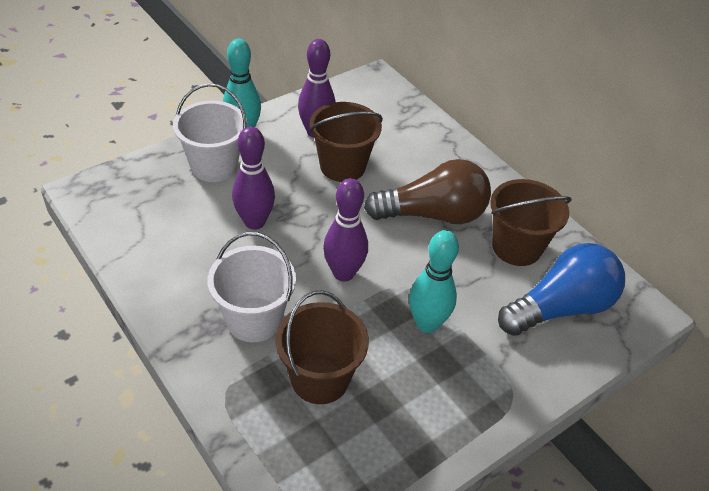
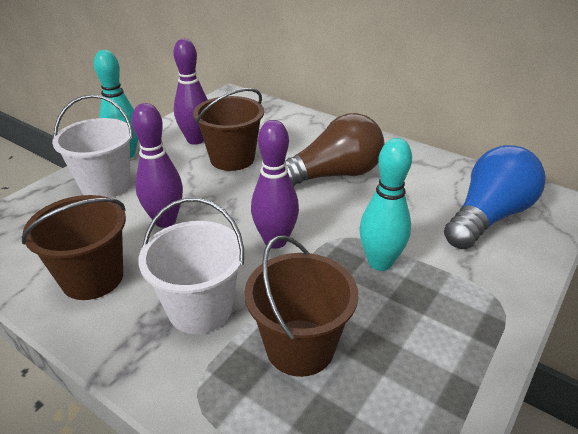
camera: 15 degrees left, 10 degrees down
(516, 247) = (419, 181): brown bucket -> brown bucket (92, 278)

